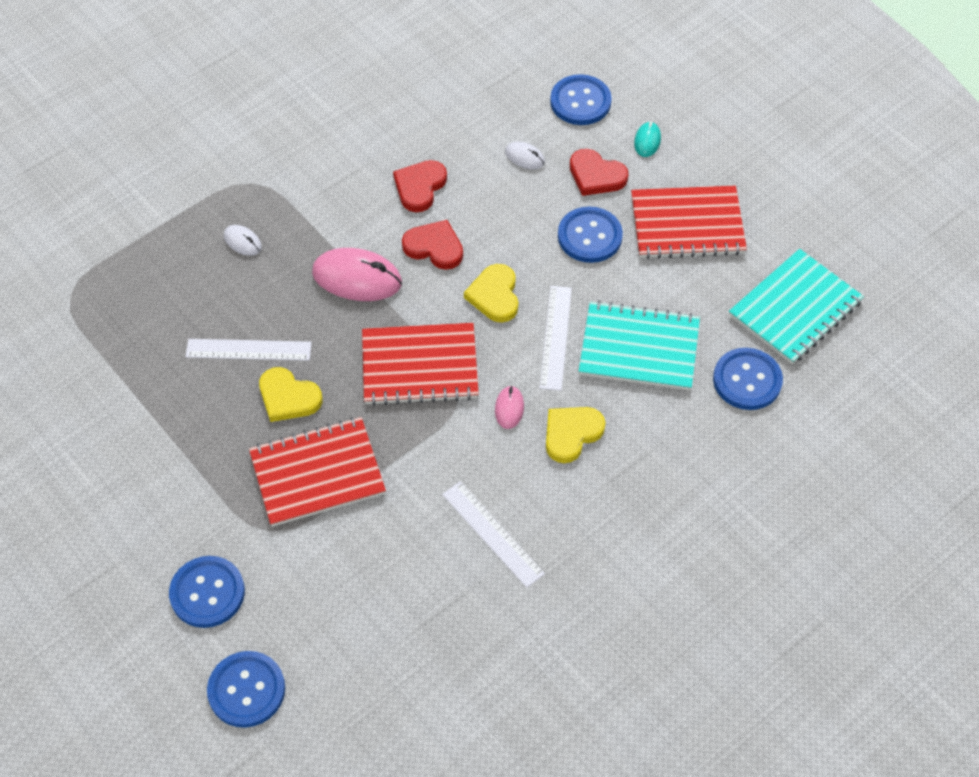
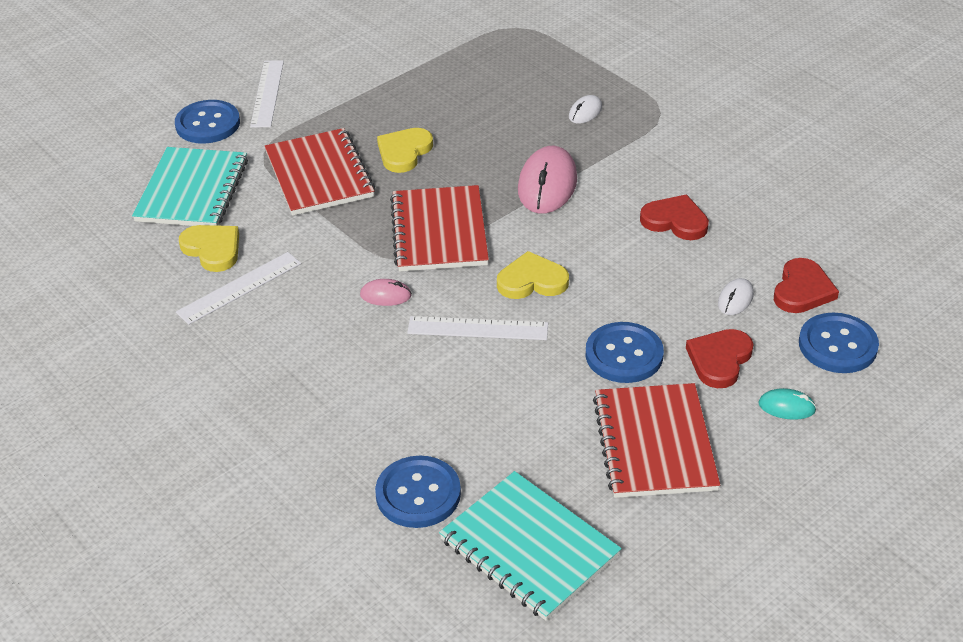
camera: 90 degrees right, 15 degrees down
(246, 690) = (113, 151): blue button -> none
(248, 350) = (458, 125): white ruler -> white ruler (267, 93)
(434, 247) = (593, 235): red heart -> red heart (802, 290)
(571, 434) = (351, 342): yellow heart -> yellow heart (212, 249)
(639, 348) = (464, 397): turquoise notebook -> turquoise notebook (192, 190)

